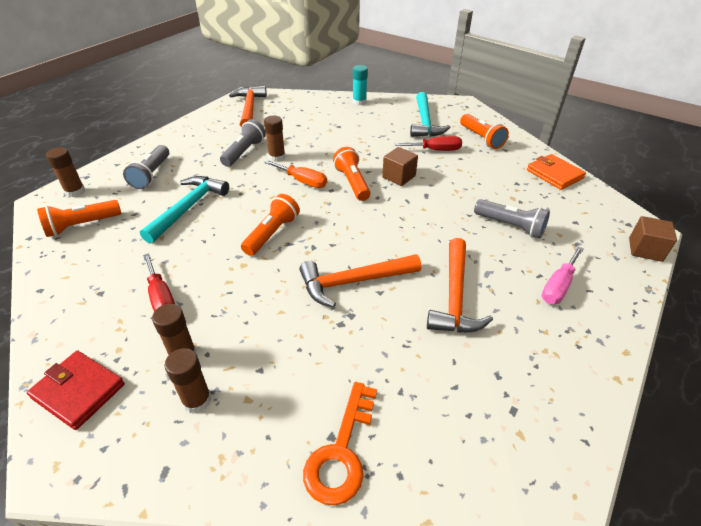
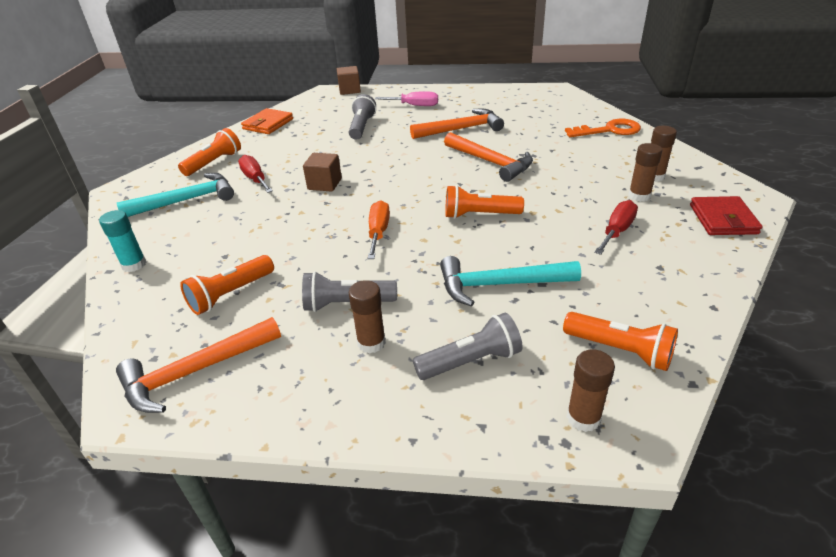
camera: 115 degrees left, 5 degrees down
(277, 157) = (340, 271): brown glue stick -> brown glue stick (371, 343)
(352, 182) = (356, 204): orange flashlight -> orange flashlight (230, 294)

